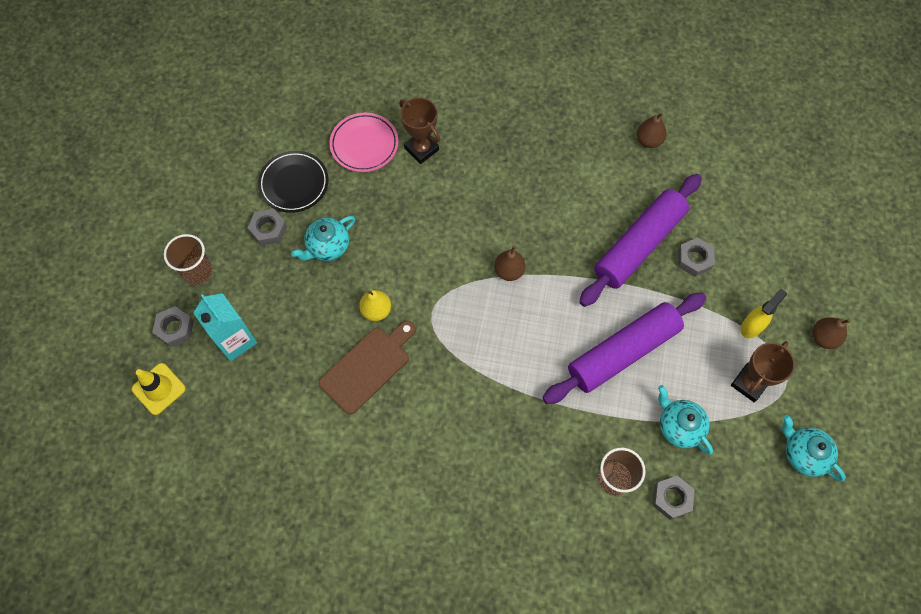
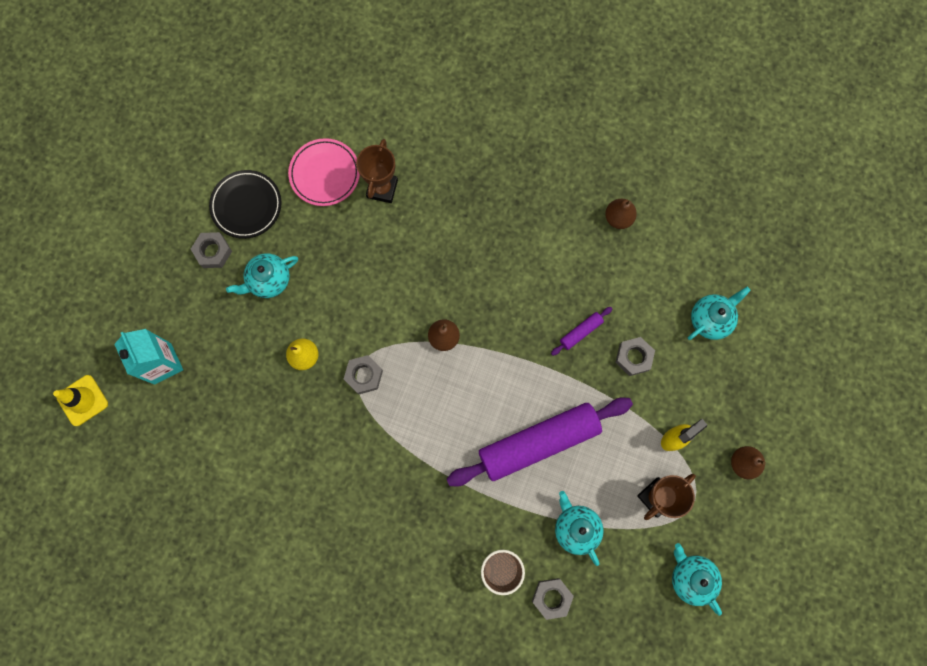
camera: 10 degrees right, 10 degrees up
(175, 328) = (106, 341): grey nut -> grey nut (364, 375)
(197, 271) = (137, 285): brown cup -> none
(368, 367) = (286, 413): brown cutting board -> none
(421, 149) = (382, 188): brown trophy -> brown trophy turned 45 degrees clockwise
(638, 245) = (580, 332): purple rolling pin -> purple rolling pin, size x0.40
(757, 214) = (710, 319): none -> turquoise teapot

